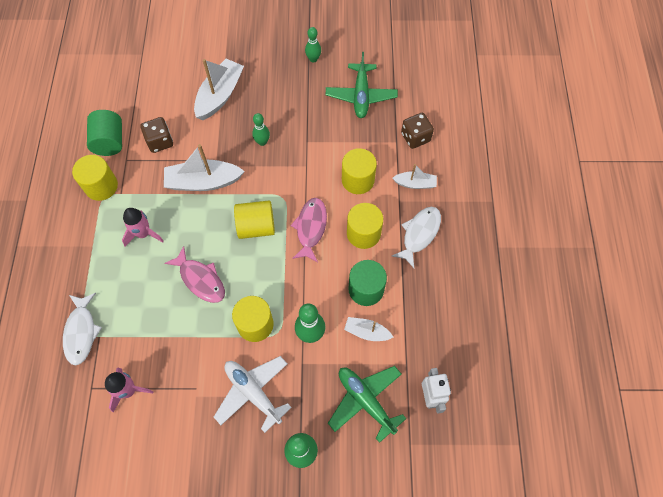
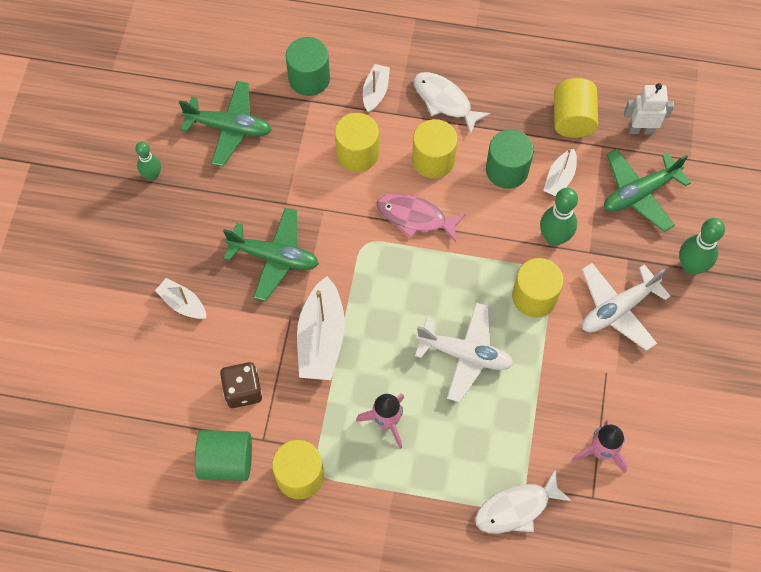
camera: 80 degrees left, 0 degrees up
(81, 332) = (517, 508): white fish -> white fish turned 150 degrees clockwise
(200, 279) = (465, 354): pink fish -> white plane
(220, 95) = (183, 303): white boat -> white boat, size x0.56
(256, 227) = (402, 280): yellow cylinder -> yellow cylinder (572, 119)
(262, 142) = (274, 257): green bowling pin -> green plane
(415, 137) = (309, 78): brown dice -> green cylinder

